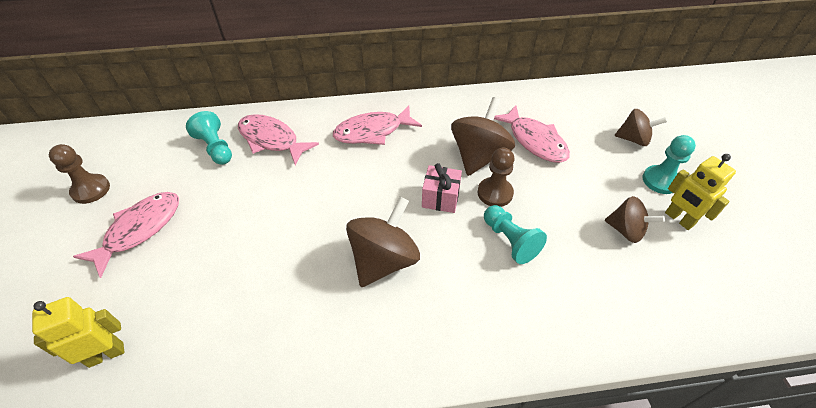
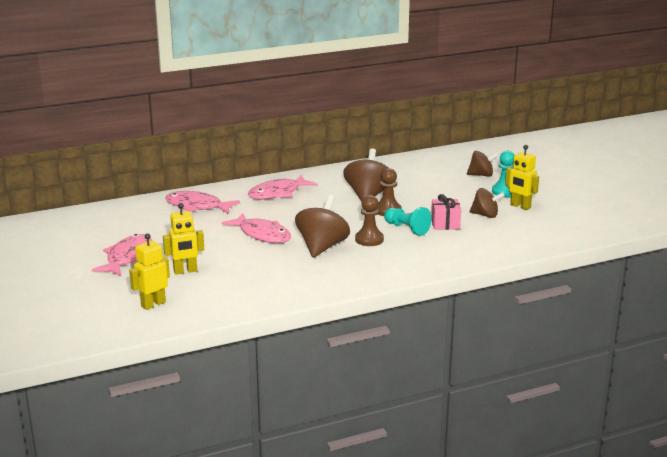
camera: 15 degrees left, 25 degrees down
(91, 190) = (68, 246): brown pawn -> brown pawn (369, 239)
(189, 278) = (185, 271): none -> yellow robot
(215, 148) = (153, 215): turquoise pawn -> none
(440, 198) = (348, 217): pink gift -> pink gift (445, 224)
(534, 141) = (407, 184): pink fish -> pink fish (262, 234)

